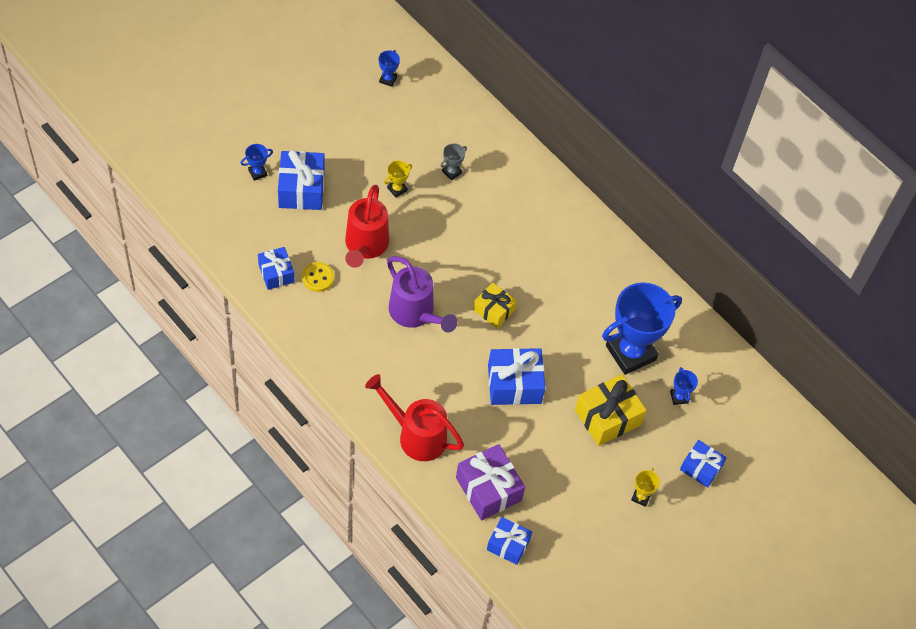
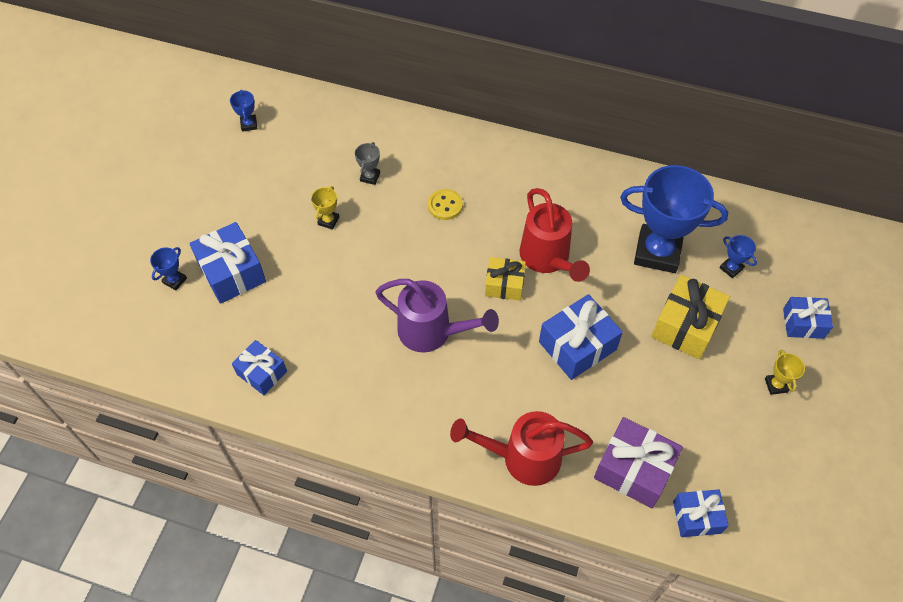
camera: 25 degrees left, 0 degrees up
(318, 278) = (308, 352): yellow button -> yellow button (445, 205)
(365, 246) = (335, 293): red watering can -> red watering can (548, 259)
(630, 353) = (657, 252): blue trophy -> blue trophy turned 75 degrees clockwise

